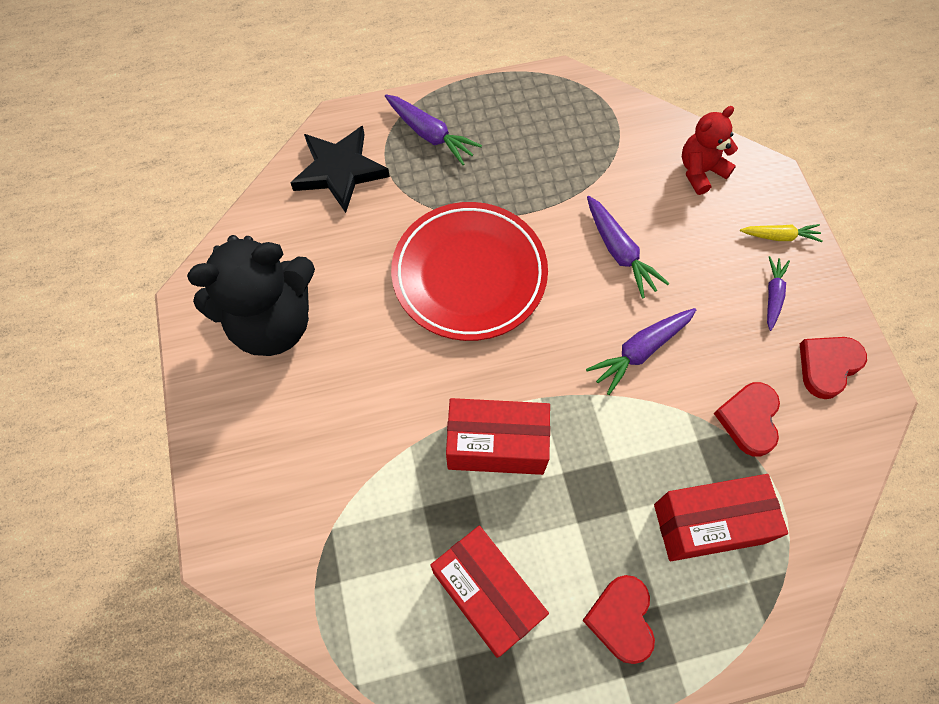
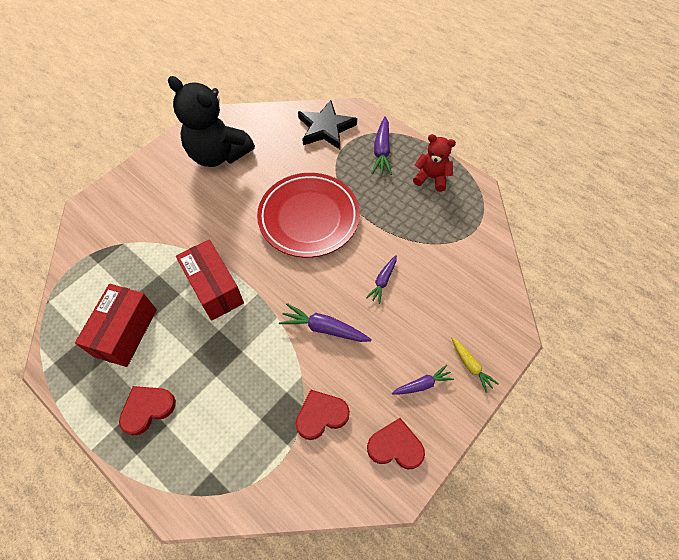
camera: 55 degrees right, 5 degrees down
(619, 252) = (383, 281): purple carrot -> purple carrot, size x0.65
(700, 171) = (479, 294): red teddy bear -> red teddy bear (431, 178)
(708, 523) = (235, 427): red box -> none

